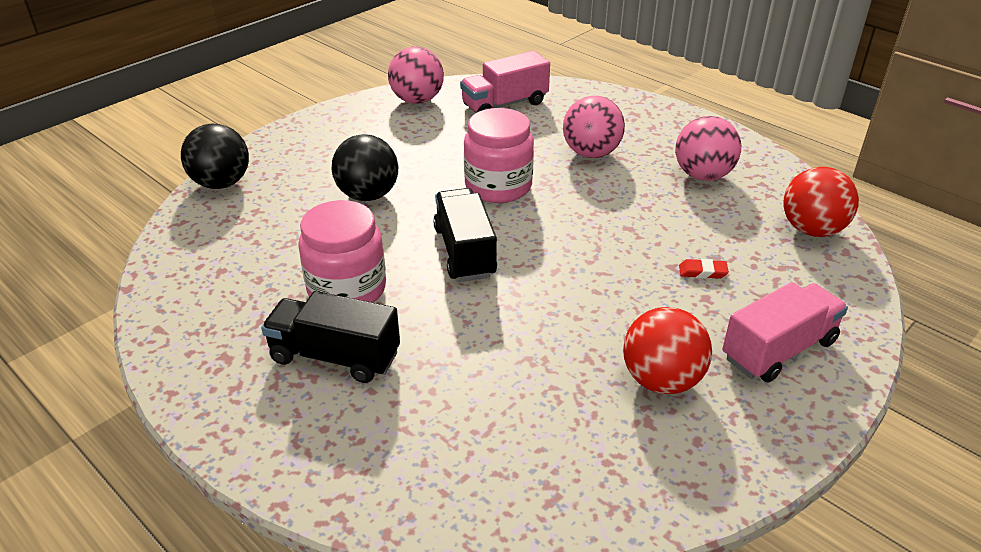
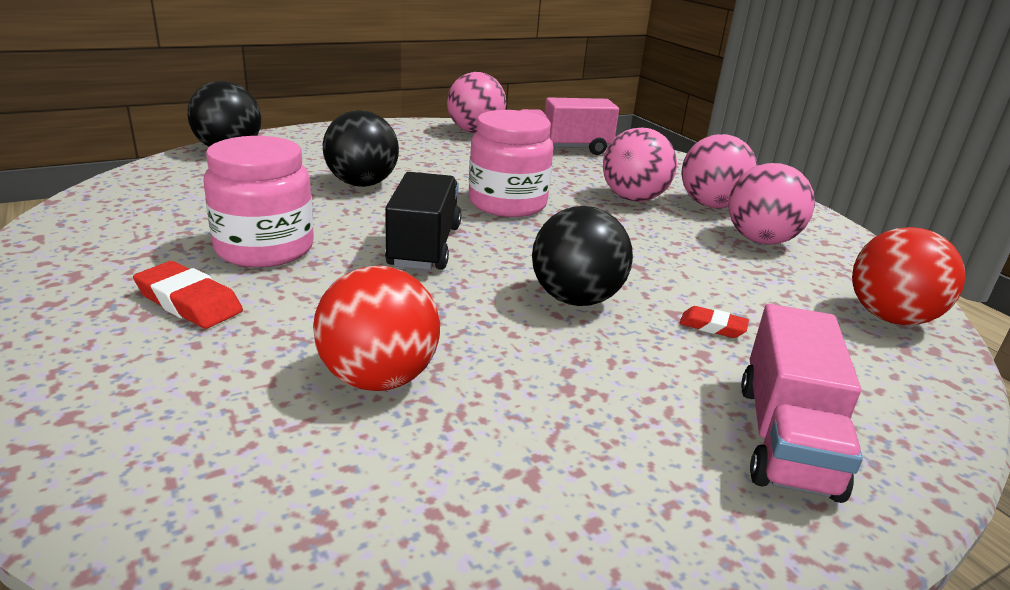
camera: 15 degrees right, 10 degrees down
(335, 356) = (189, 302): black truck -> red eraser
(602, 273) = (575, 299): none -> black ball
(652, 145) = (711, 205): none -> pink ball
(661, 380) = (584, 430): red ball -> red ball (378, 378)
(779, 350) = (786, 438): pink truck -> pink truck turned 120 degrees clockwise

